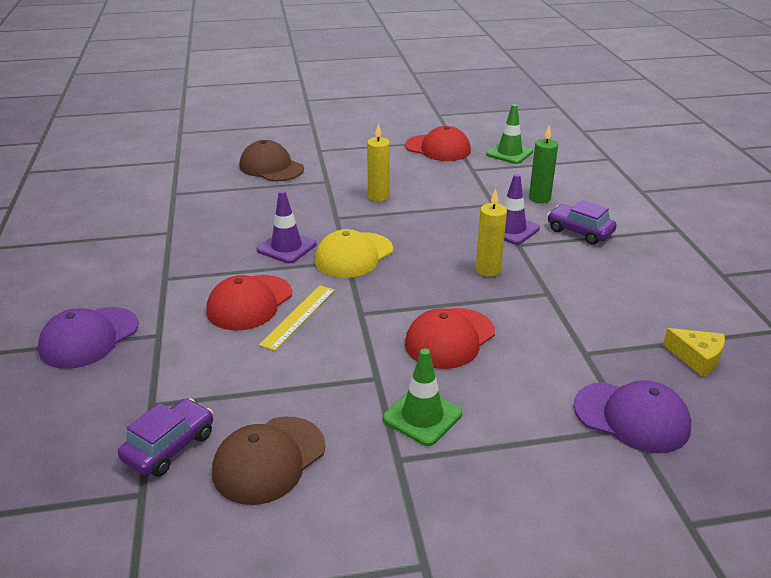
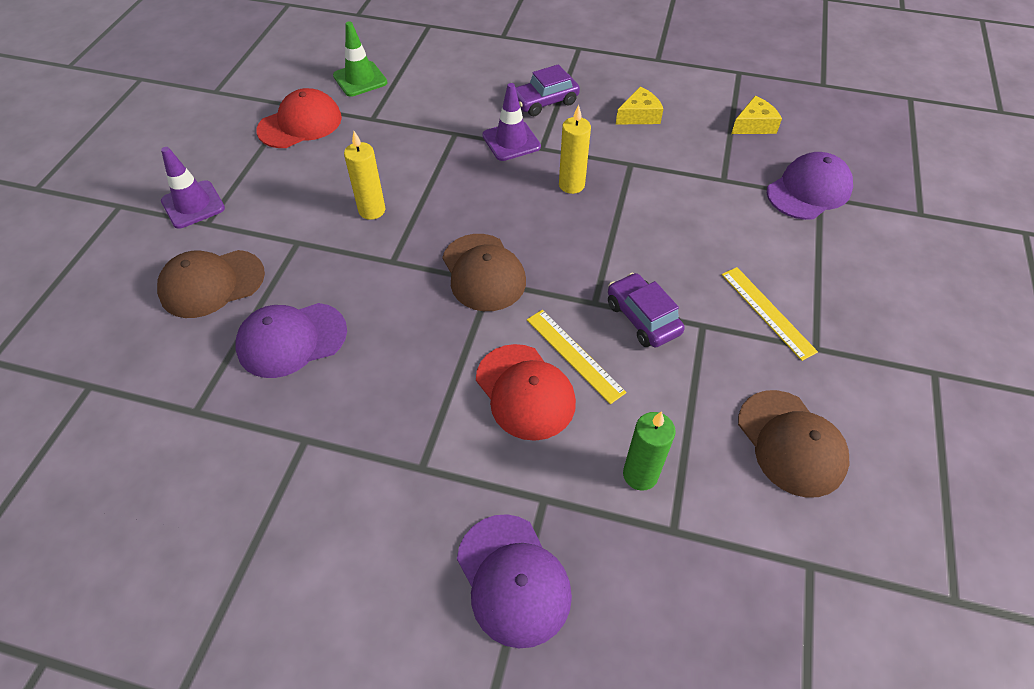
camera: 65 degrees left, 20 degrees up
(169, 446) = (748, 525): purple car -> purple car (642, 318)
(243, 204) = (291, 340): none -> purple cap
(286, 247) = (427, 325): purple traffic cone -> purple traffic cone (193, 205)
(354, 255) = (483, 272): yellow cap -> brown cap
(422, 416) = (767, 312): green traffic cone -> yellow ruler
(449, 338) = (666, 253): red cap -> none
(539, 198) = (468, 99): green candle -> green candle (640, 475)
(622, 283) = (639, 115): none -> yellow cheese

